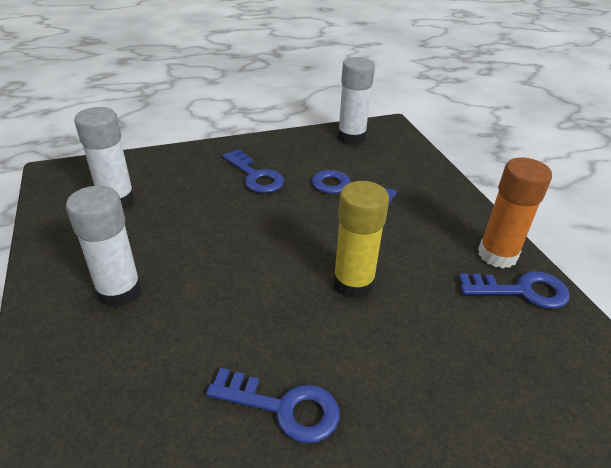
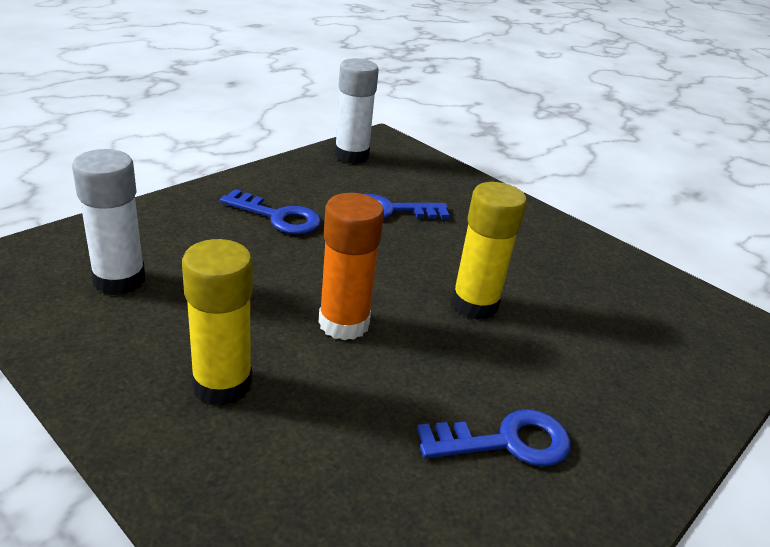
camera: 30 degrees left, 5 degrees down
(119, 291) = (222, 384): white glue stick -> yellow glue stick
(497, 255) = (578, 246): orange glue stick -> orange glue stick (344, 323)
(521, 291) = (621, 272): blue key -> none

